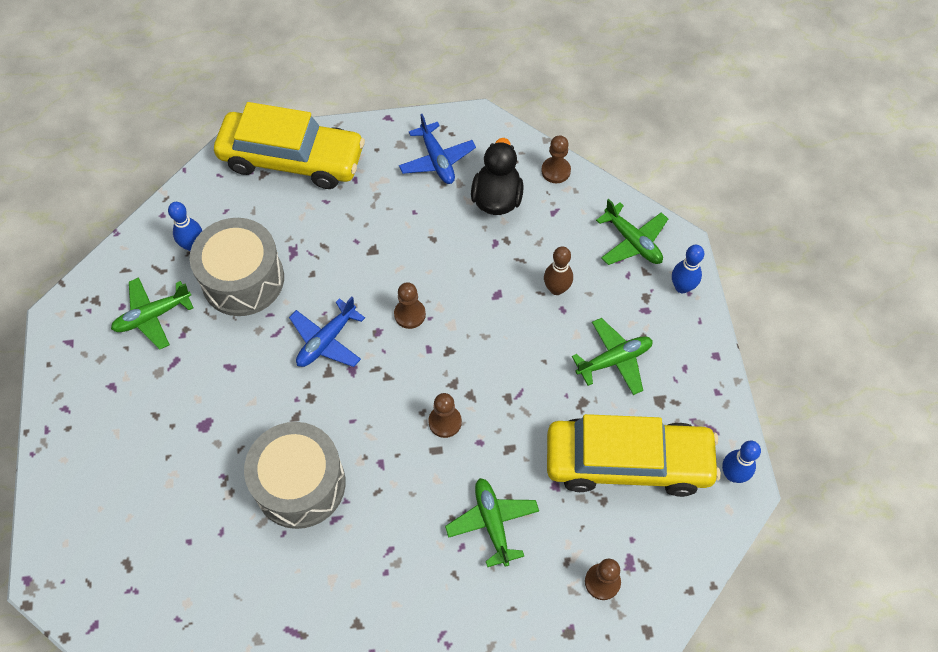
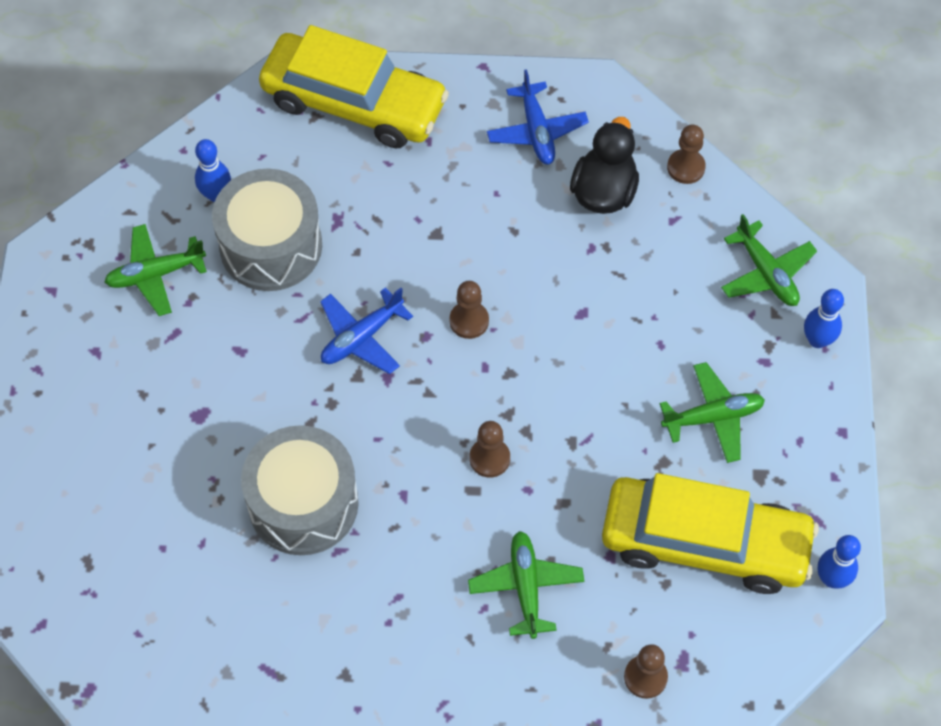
camera: 10 degrees right, 0 degrees up
(556, 289) = (658, 317): brown bowling pin -> none

